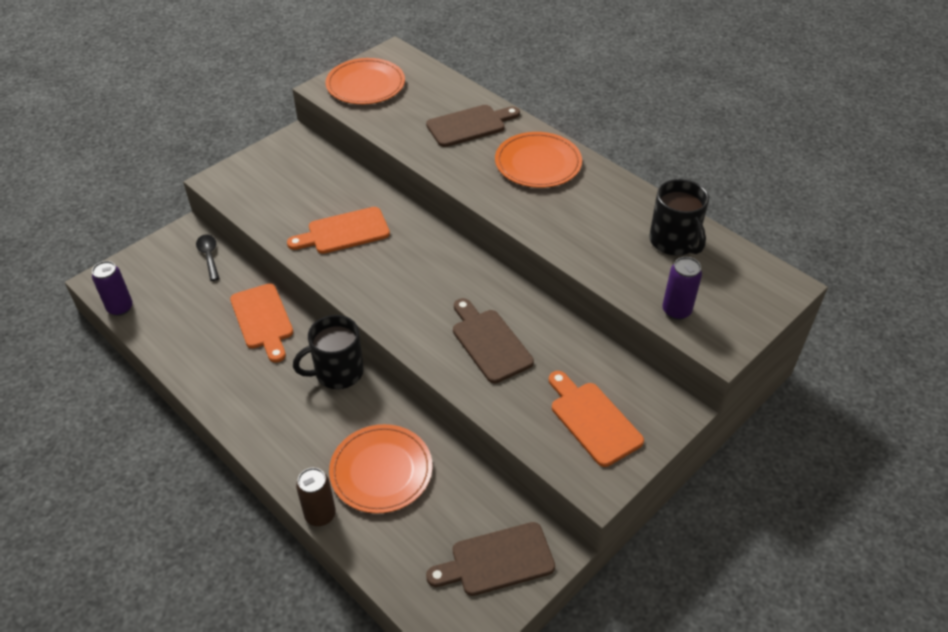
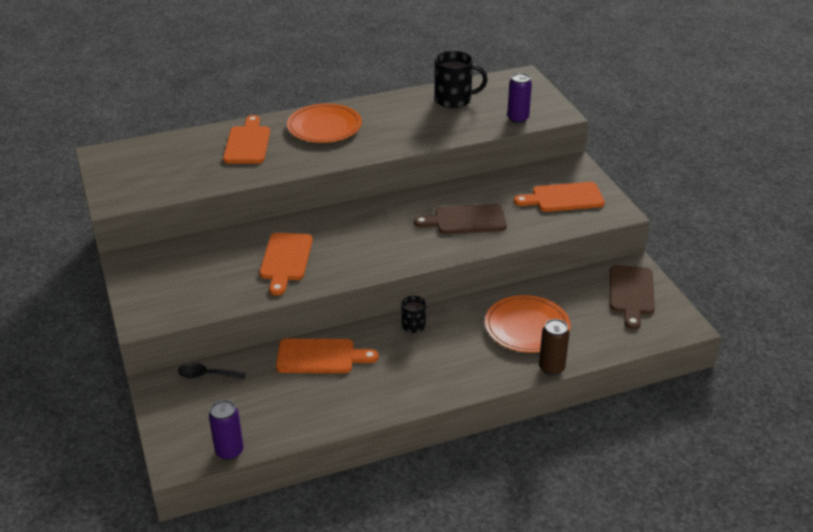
camera: 65 degrees left, 10 degrees down
(338, 372) = (413, 326): black mug -> black mug, size x0.56
(365, 84) = (133, 179): orange plate -> none
(469, 125) = (247, 143): brown cutting board -> orange cutting board

